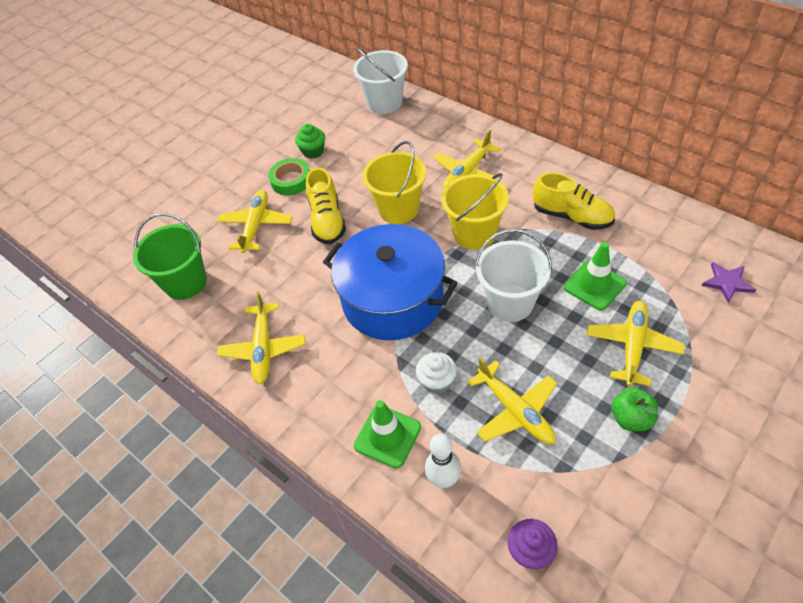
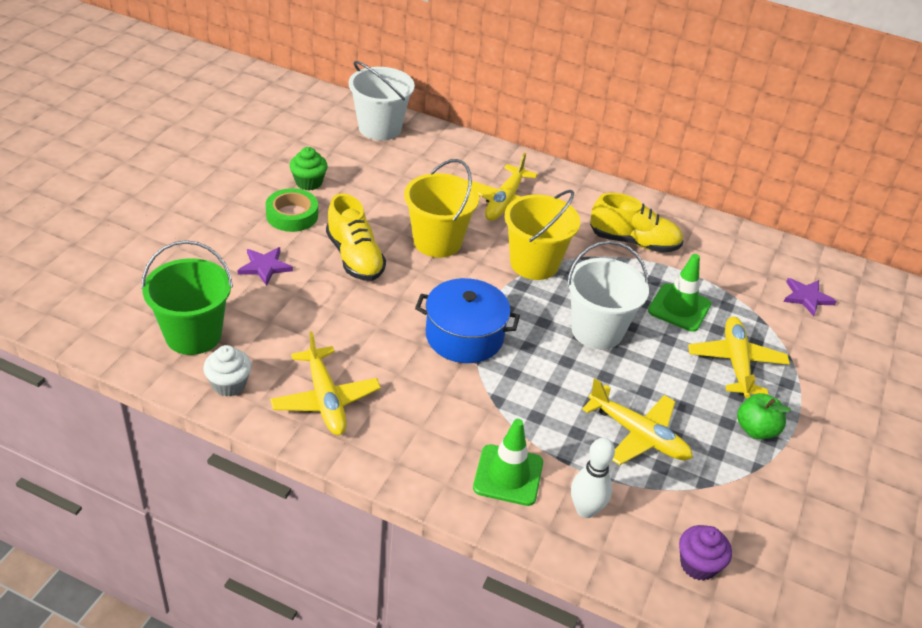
camera: 25 degrees left, 10 degrees down
(256, 226) = (265, 267): yellow plane -> purple star
(393, 299) = (464, 336): blue pot -> blue pot, size x0.65
(437, 381) = (544, 415): white cupcake -> white cupcake (229, 384)

